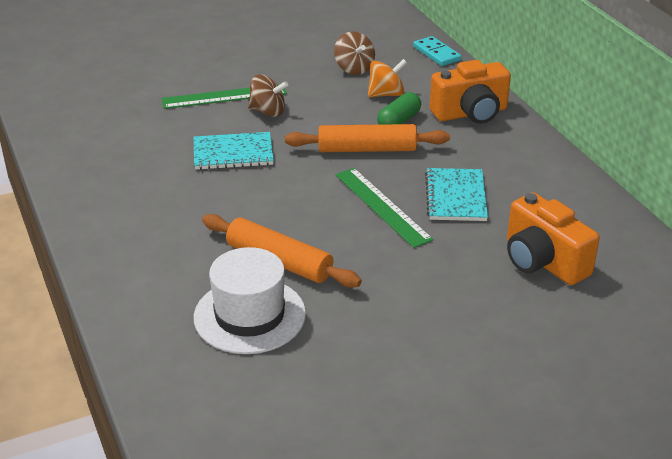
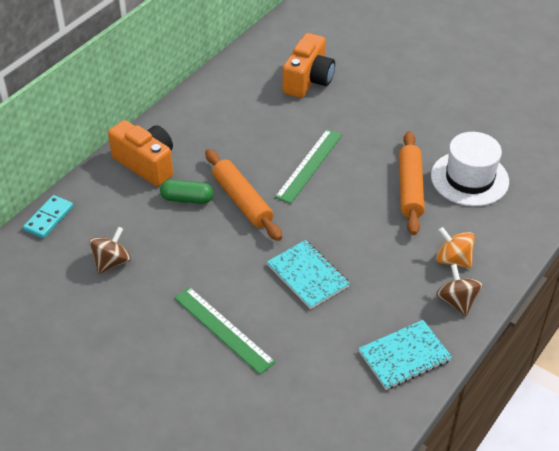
camera: 120 degrees left, 10 degrees up
(268, 111) = (228, 285): brown spinning top -> brown spinning top (457, 301)
(386, 94) = (147, 223): orange spinning top -> orange spinning top (453, 260)
(456, 197) = (269, 135): turquoise notebook -> turquoise notebook (404, 356)

